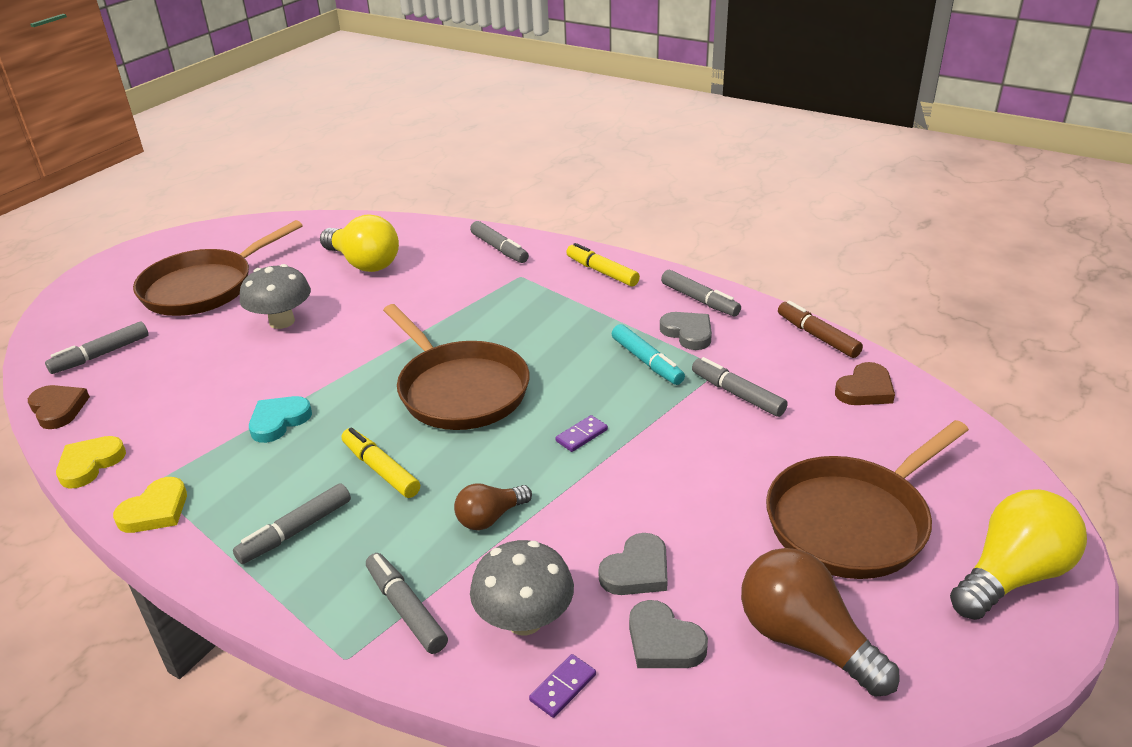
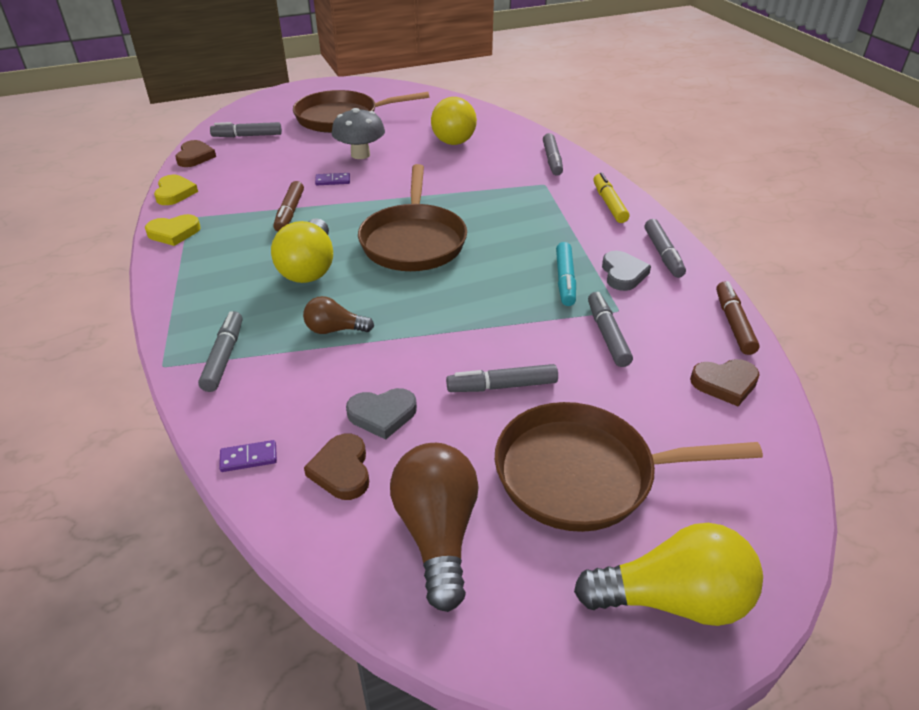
camera: 35 degrees right, 5 degrees up
(90, 464) = (174, 193): yellow heart -> yellow heart turned 105 degrees clockwise
(279, 421) = (289, 212): turquoise heart -> brown marker
(295, 531) = (224, 280): grey marker -> grey marker (502, 386)
(381, 469) = (309, 268): yellow marker -> yellow light bulb
(524, 620) = (278, 403): grey mushroom -> none
(581, 435) = (456, 308): purple domino -> purple domino (333, 181)
(663, 641) = (342, 470): grey heart -> brown heart

